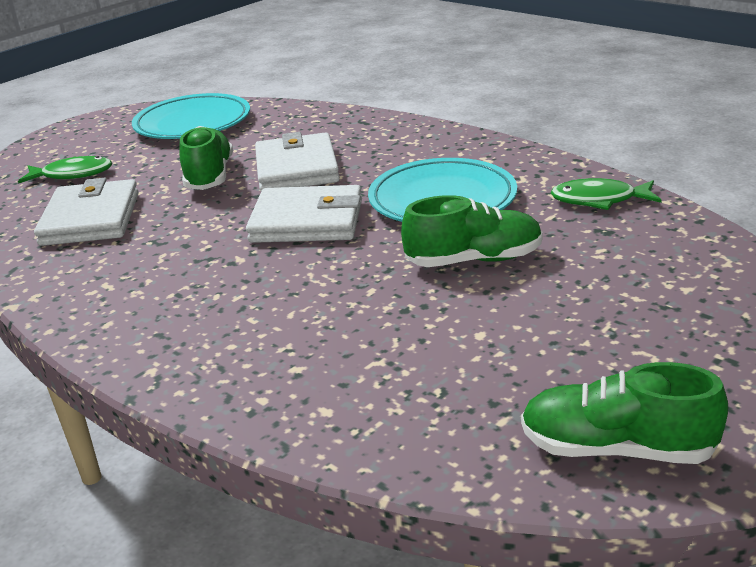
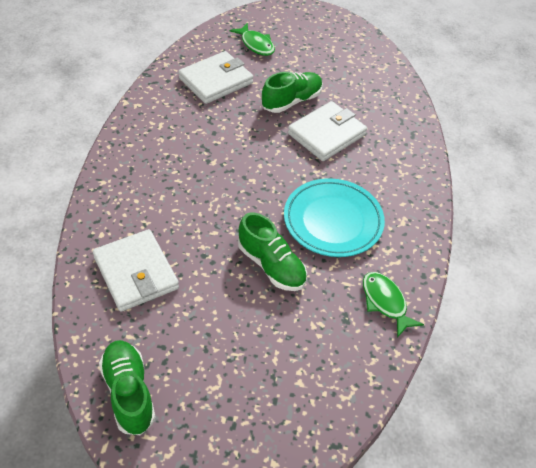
camera: 50 degrees right, 20 degrees up
(193, 124) = (350, 57): turquoise plate -> none
(307, 221) = (268, 170): white wallet -> white wallet (136, 273)

